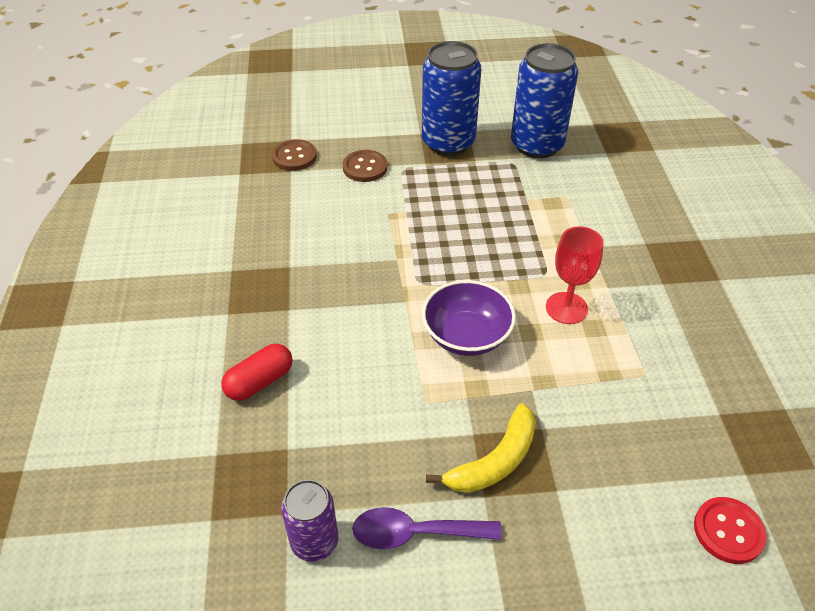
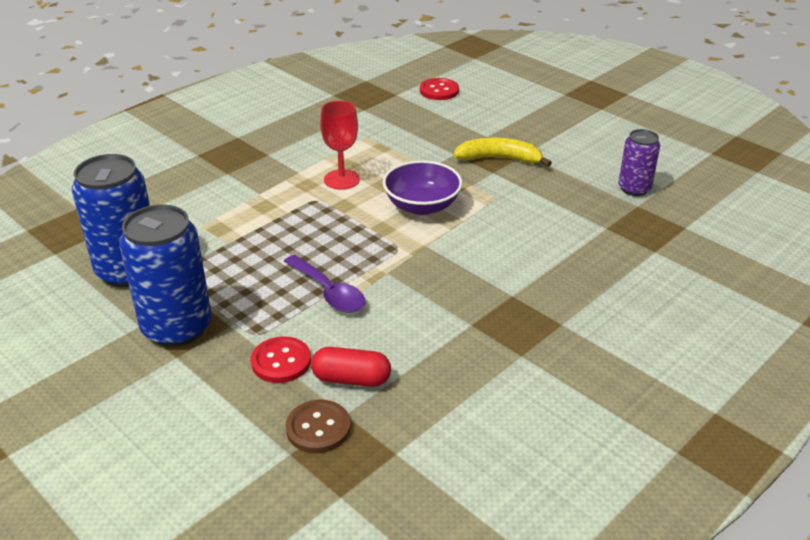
camera: 130 degrees left, 10 degrees down
(259, 382) = (586, 267): red capsule -> red capsule (351, 379)
(365, 167) = (281, 361): brown button -> red button
(415, 533) = (578, 163): purple spoon -> purple spoon (329, 292)

